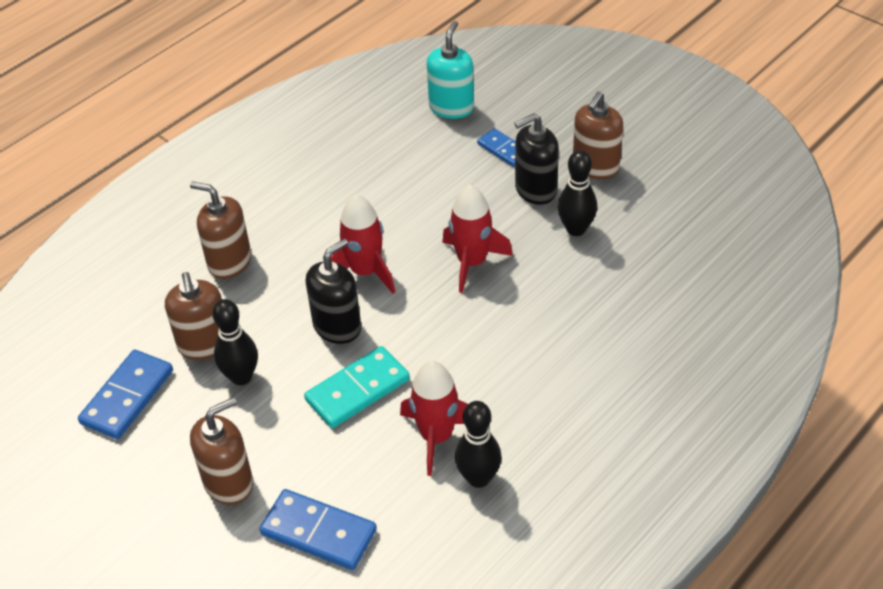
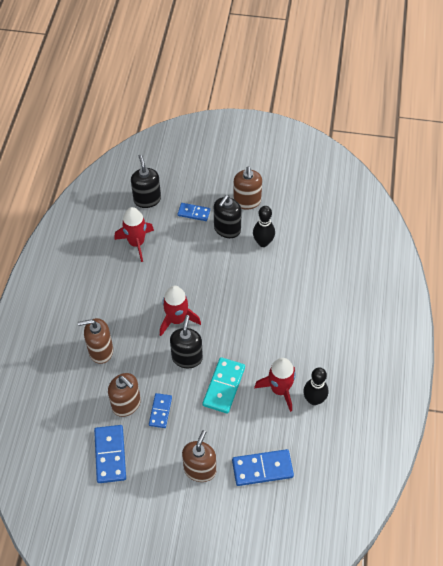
camera: 35 degrees left, 10 degrees up
(241, 377) = (160, 411): black bowling pin -> blue domino
(451, 107) = (147, 199): turquoise soap dispenser -> black soap dispenser
(472, 262) = (226, 287): red rocket -> red rocket (136, 243)

